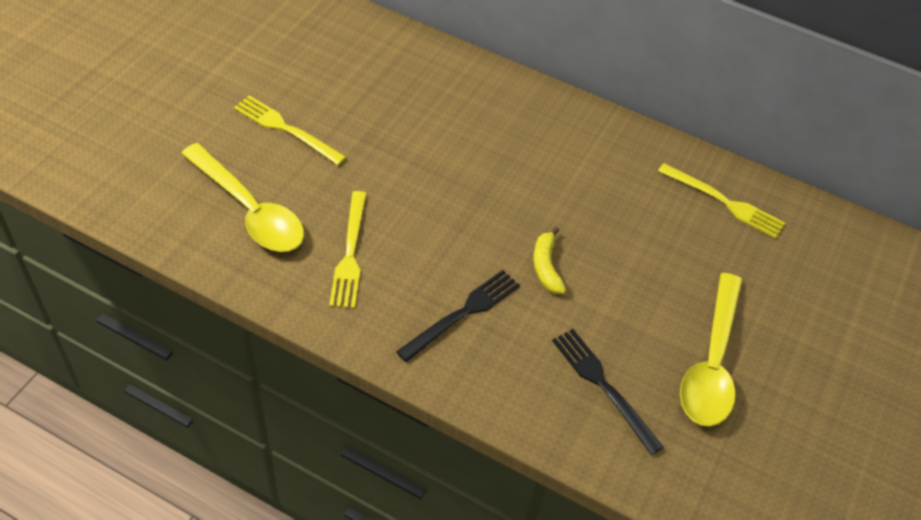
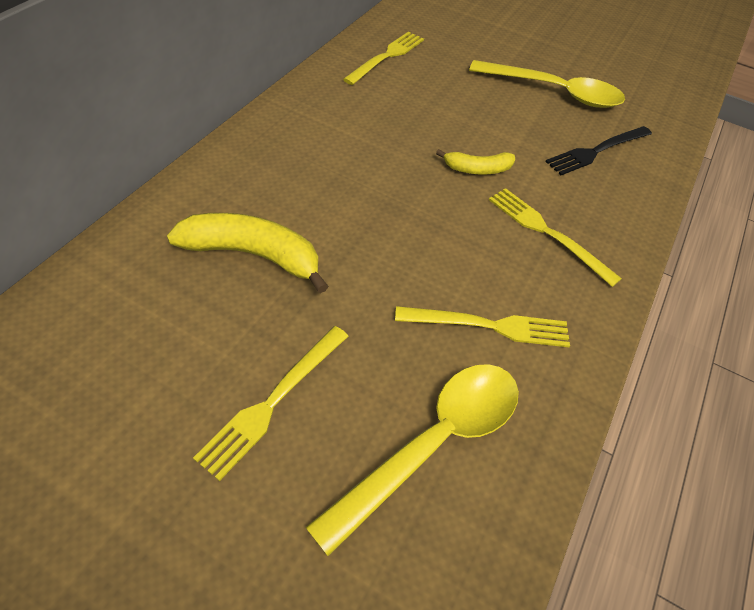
camera: 90 degrees left, 0 degrees up
(414, 112) = (253, 255): none -> yellow banana
(463, 313) = (547, 233): black fork -> yellow fork

